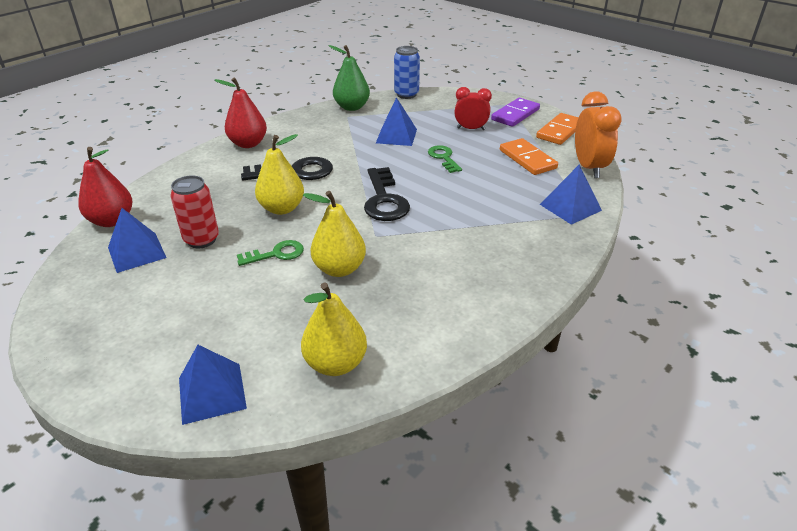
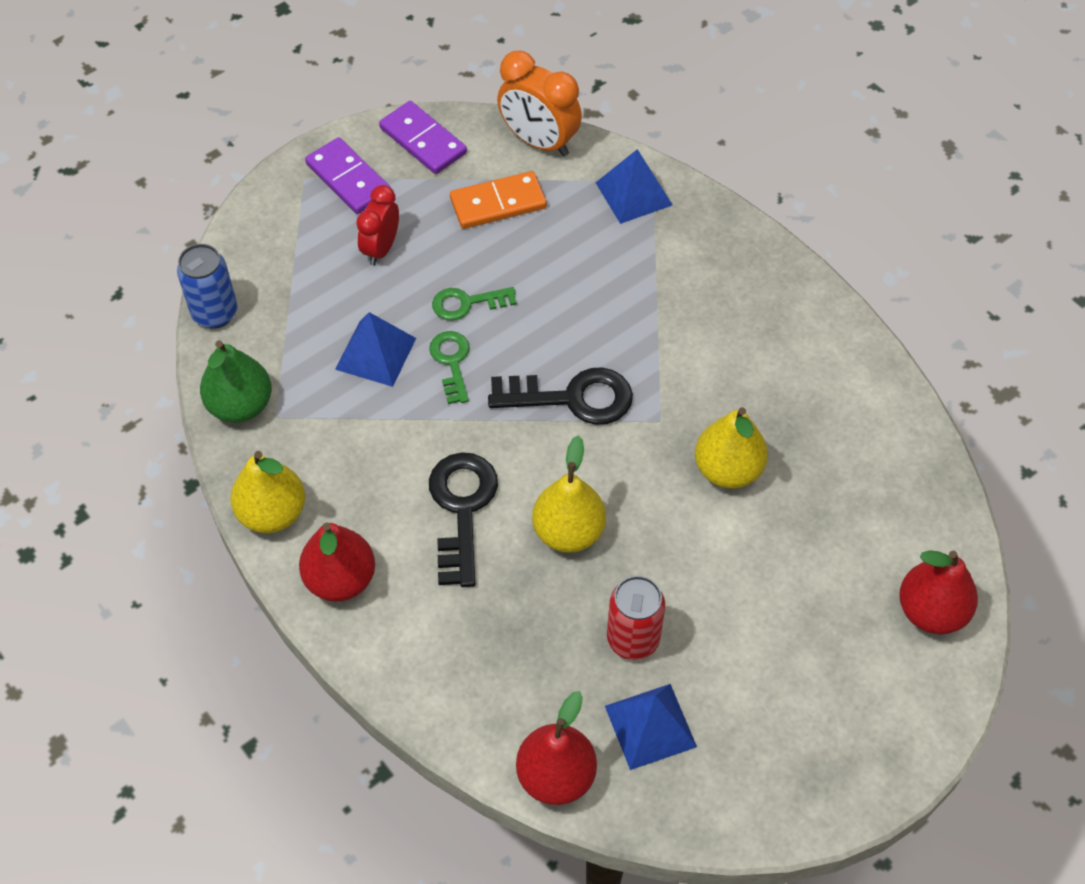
camera: 80 degrees left, 20 degrees up
(212, 393) = (931, 611): blue pyramid -> red pear
(276, 254) = (684, 542): green key -> green key (452, 362)
(336, 364) = (896, 488): yellow pear -> yellow pear (272, 513)
(560, 131) = (423, 140): orange domino -> purple domino
(589, 167) = (539, 142): orange clock -> orange clock turned 150 degrees counterclockwise

